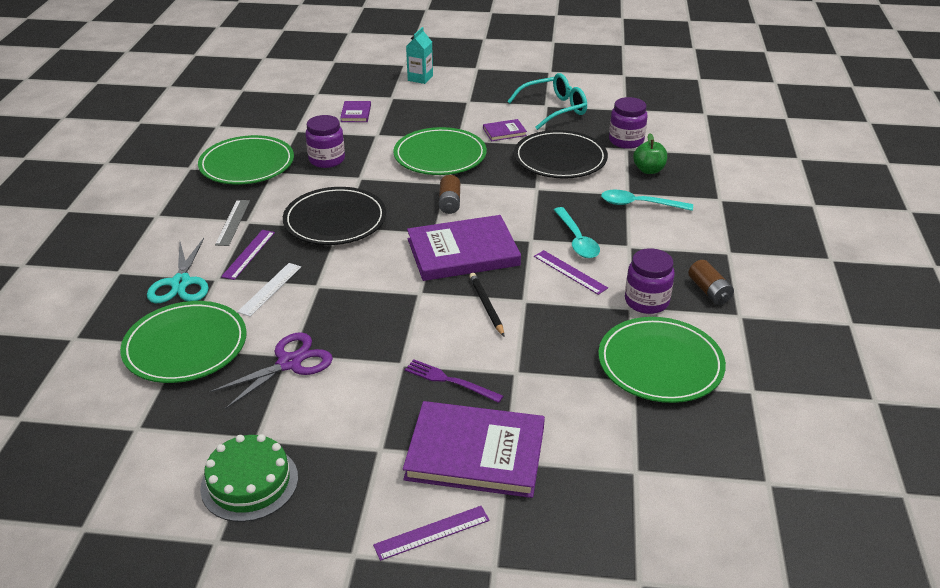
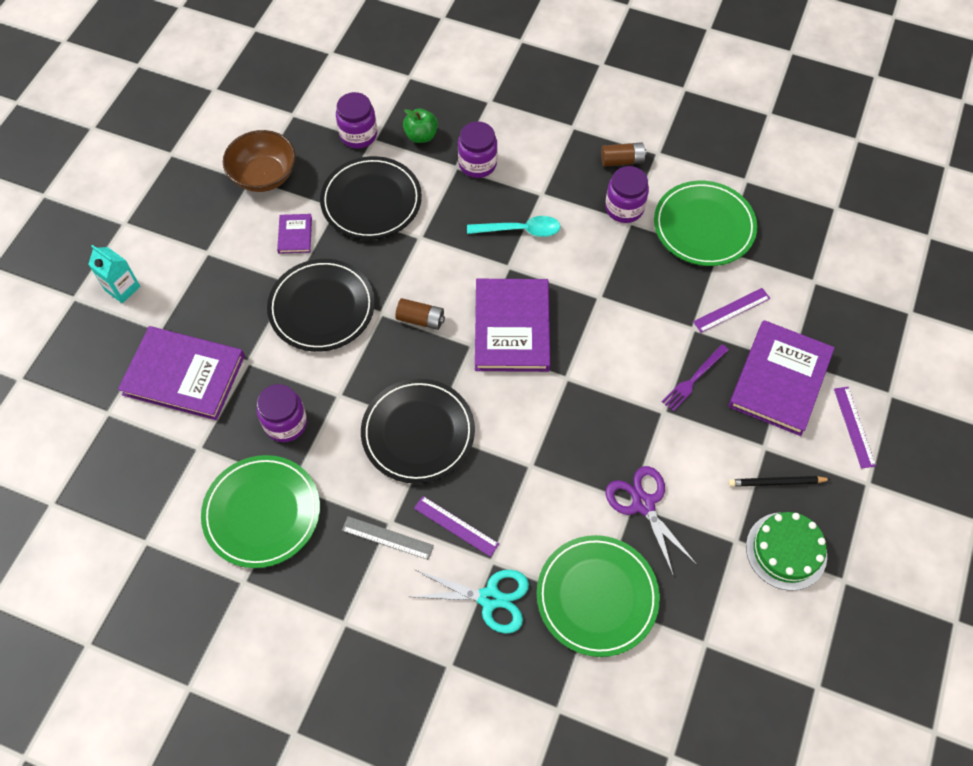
camera: 75 degrees left, 25 degrees up
(270, 289) = (524, 510): white ruler -> none
(356, 113) = (184, 375): purple book -> purple book, size x2.20
(440, 155) = (322, 307): green plate -> black plate
(486, 306) = (600, 328): black pencil -> black pencil (776, 482)
(554, 109) = (264, 175): turquoise glasses -> brown bowl
(570, 272) = (568, 250): purple ruler -> purple ruler (731, 310)
(639, 204) = (477, 164): turquoise spoon -> purple jar

